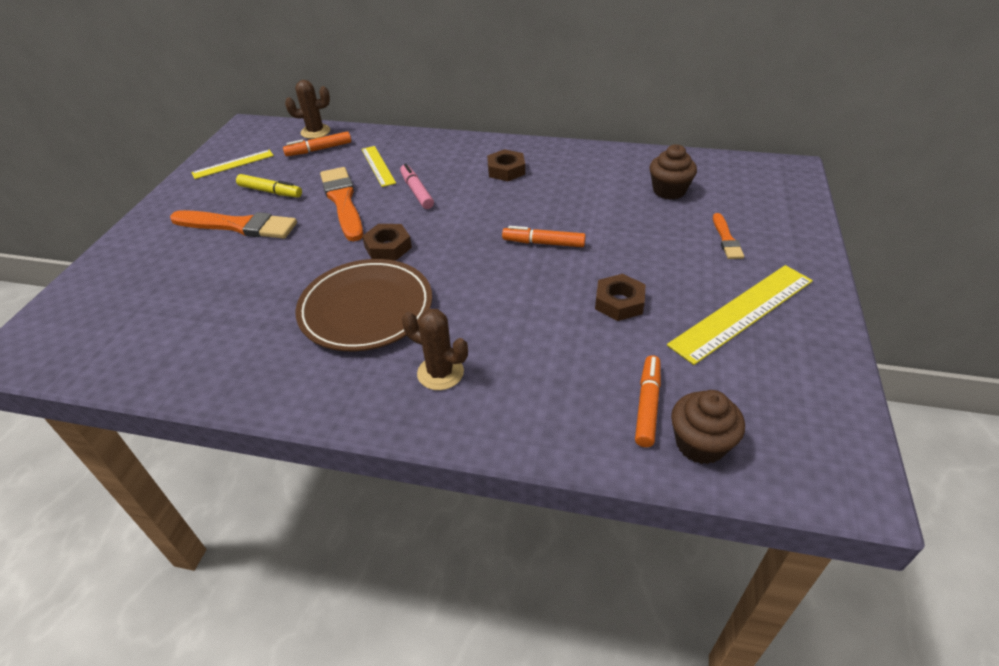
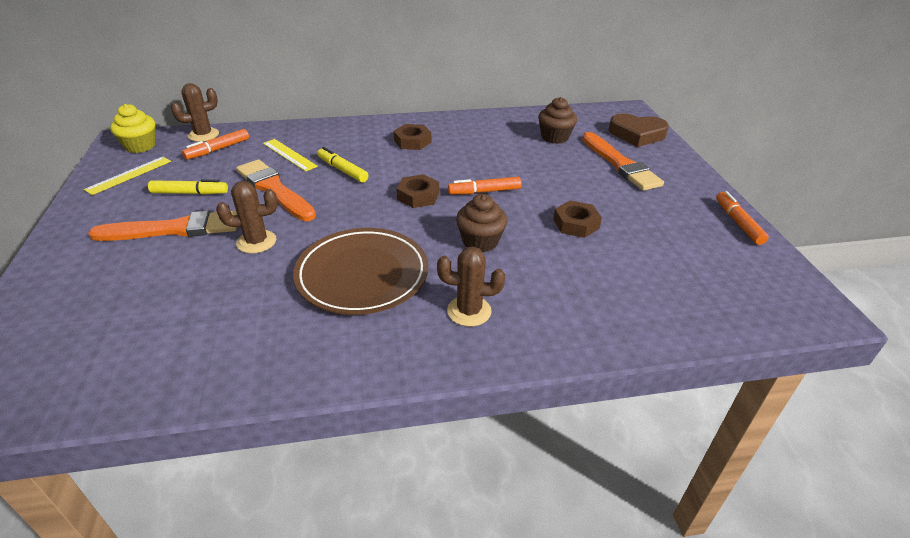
camera: 25 degrees left, 5 degrees down
(258, 135) = (140, 146): none -> yellow cupcake
(296, 253) = (256, 242): none -> brown cactus
(388, 247) = (347, 219): brown nut -> brown nut (418, 196)
(417, 191) = (342, 170): pink marker -> yellow marker
(647, 405) = (651, 293): orange marker -> orange marker (738, 223)
(700, 444) = (707, 311): brown cupcake -> brown cupcake (480, 241)
(726, 239) = (620, 164): orange brush -> orange brush, size x1.90
(742, 312) = (668, 212): yellow ruler -> none
(776, 203) = (637, 134): none -> brown heart

